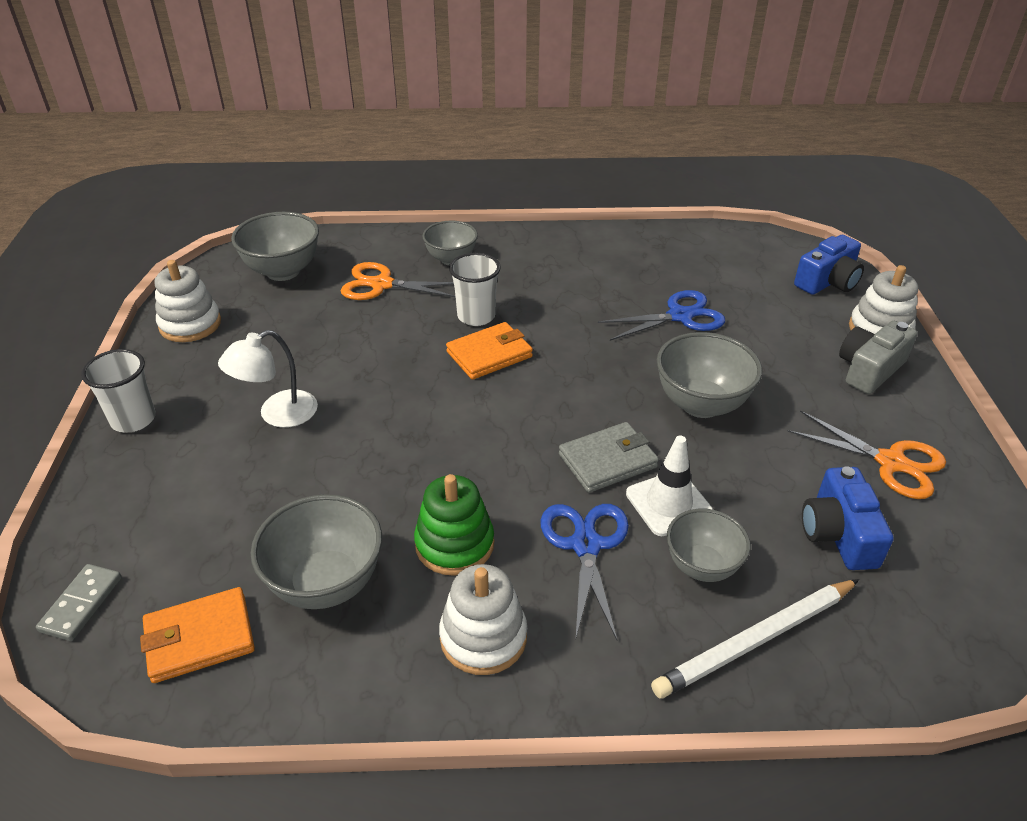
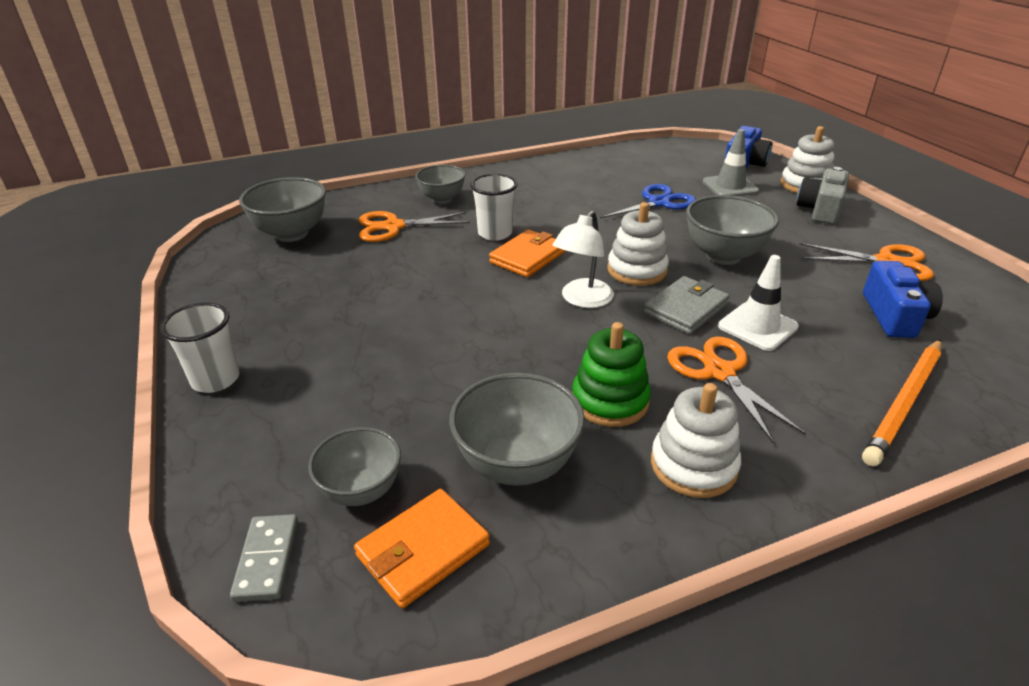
camera: 20 degrees left, 5 degrees down
(190, 324) = (224, 290): white stacking toy -> white stacking toy (637, 270)
(277, 414) = (366, 341): white lamp -> white lamp (582, 300)
(586, 545) = (719, 372): blue scissors -> orange scissors
(702, 566) = (820, 363): grey bowl -> grey bowl (361, 490)
(756, 640) = (904, 402): white pencil -> orange pencil
(783, 312) = (730, 186): none -> grey traffic cone
(838, 534) = (894, 316): blue camera -> blue camera turned 150 degrees counterclockwise

